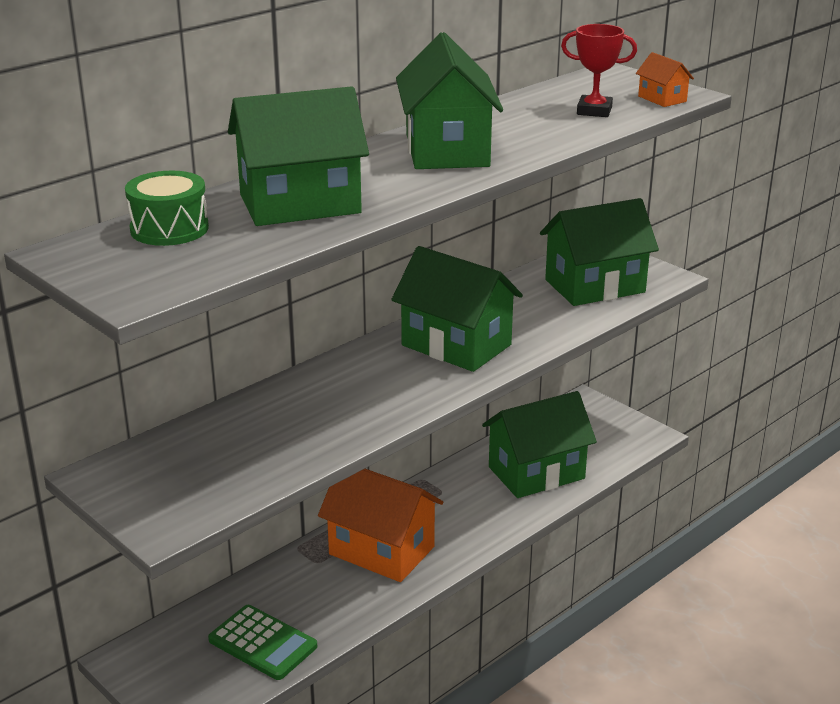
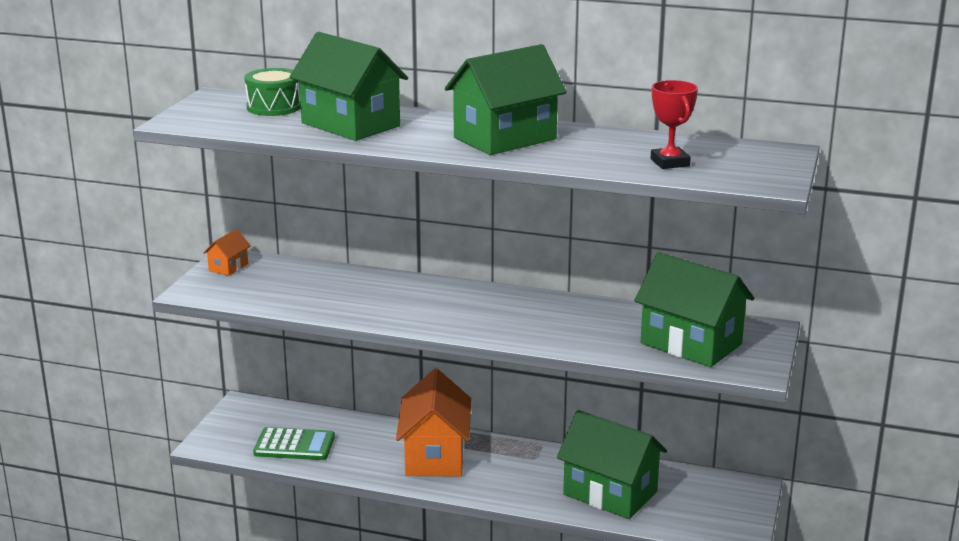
camera: 60 degrees right, 5 degrees down
(263, 643) = (294, 445): green calculator -> green calculator turned 90 degrees counterclockwise
(456, 345) = (514, 315): green house -> none
(662, 99) = (744, 178): orange house -> orange house (228, 267)

